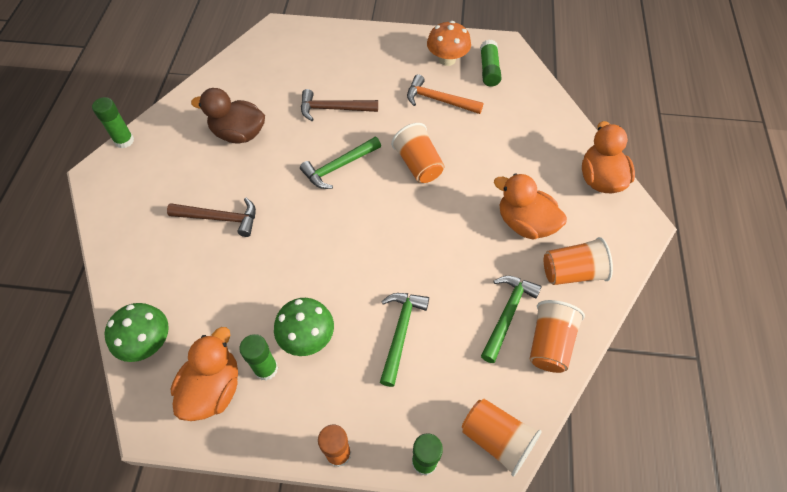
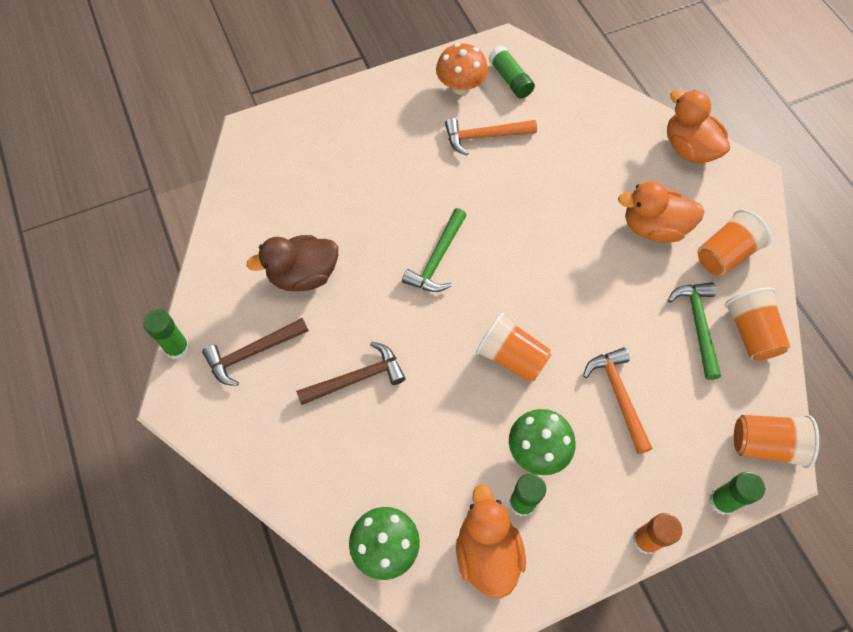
camera: 30 degrees left, 5 degrees up
(333, 109) = (384, 197): brown hammer -> brown hammer (252, 353)
(400, 332) = (618, 396): green hammer -> orange hammer
(418, 164) = (514, 217): orange cup -> orange cup (511, 357)

